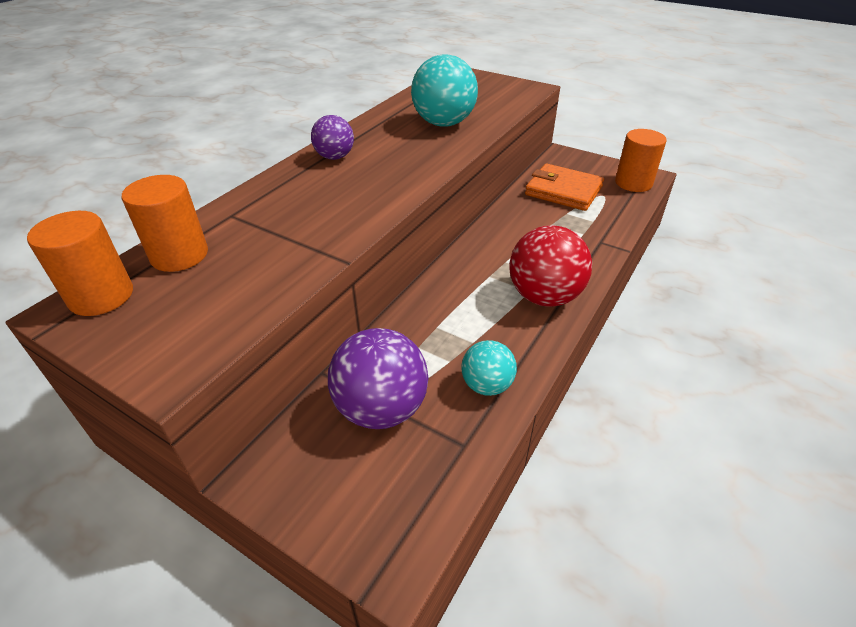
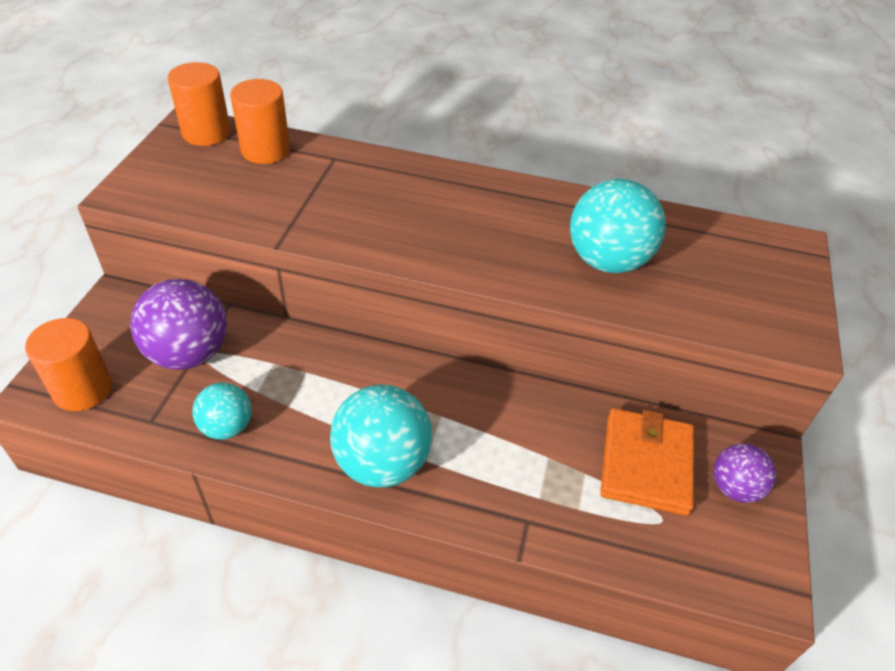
camera: 70 degrees right, 5 degrees up
(335, 157) = (471, 192): purple ball -> purple ball (734, 488)
(544, 296) = (382, 463): red ball -> turquoise ball
(633, 183) = (727, 565): orange cylinder -> orange cylinder (83, 389)

